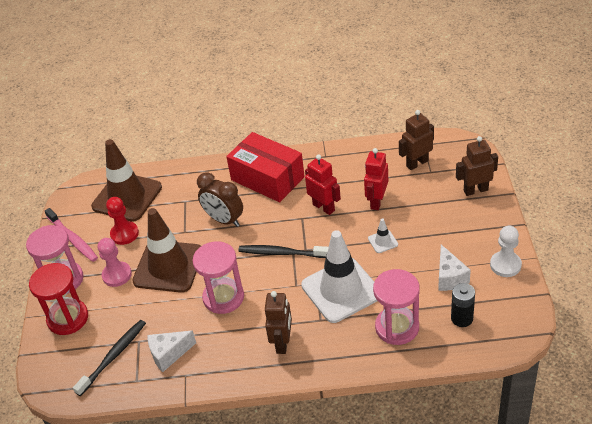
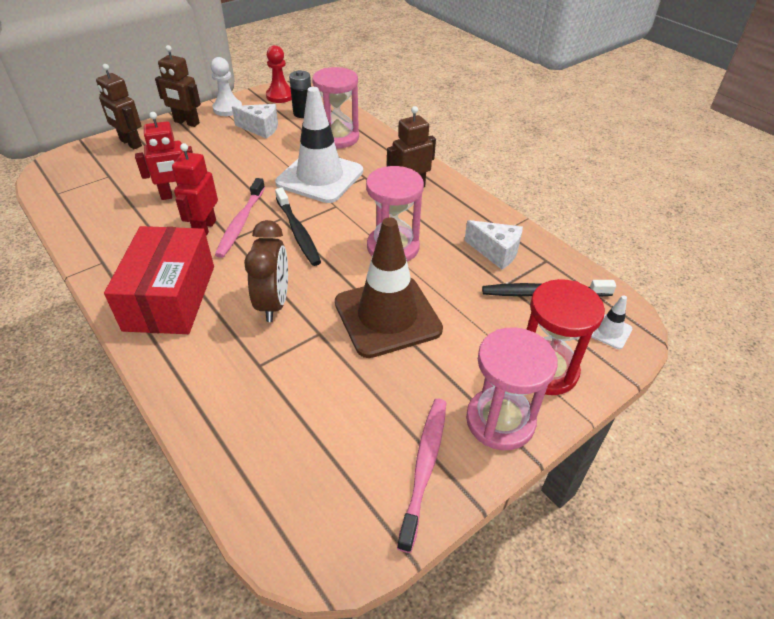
camera: 130 degrees left, 0 degrees up
(117, 275) = (441, 361): pink pawn -> none
(124, 234) = (367, 400): red pawn -> red pawn (280, 96)
(127, 197) = (289, 450): brown traffic cone -> none
(316, 227) = (241, 223): none -> pink toothbrush
(383, 241) = (237, 174): white traffic cone -> white traffic cone (609, 331)
(417, 163) = (96, 188): brown robot -> brown robot (186, 122)
(449, 277) = (261, 129): white cheese -> white cheese turned 60 degrees clockwise

